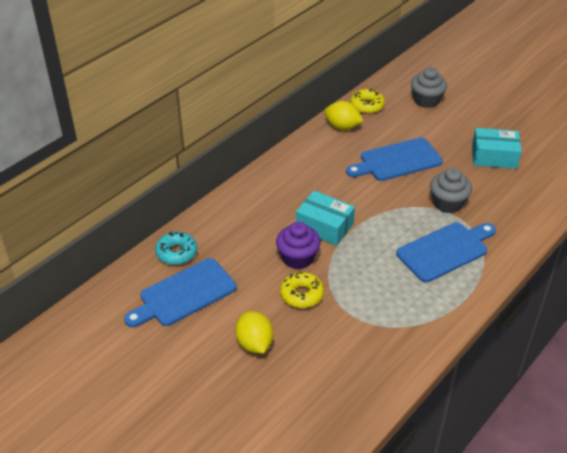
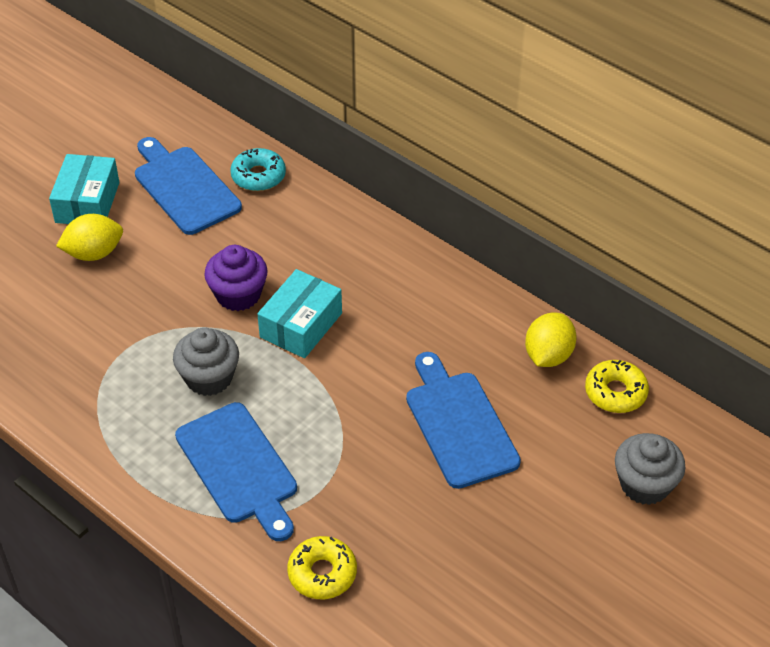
camera: 90 degrees right, 5 degrees up
(301, 294) = (169, 298): yellow donut -> yellow donut (322, 573)
(447, 203) = (349, 484): grey cupcake -> grey cupcake (209, 378)
(494, 156) = (477, 571): turquoise box -> turquoise box (87, 202)

